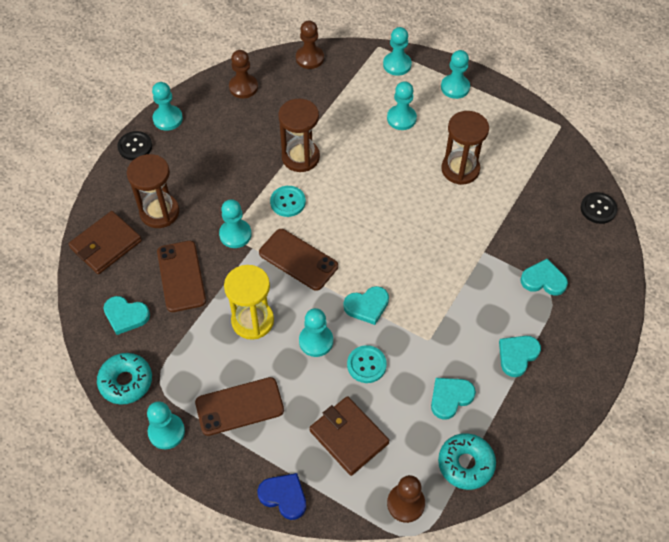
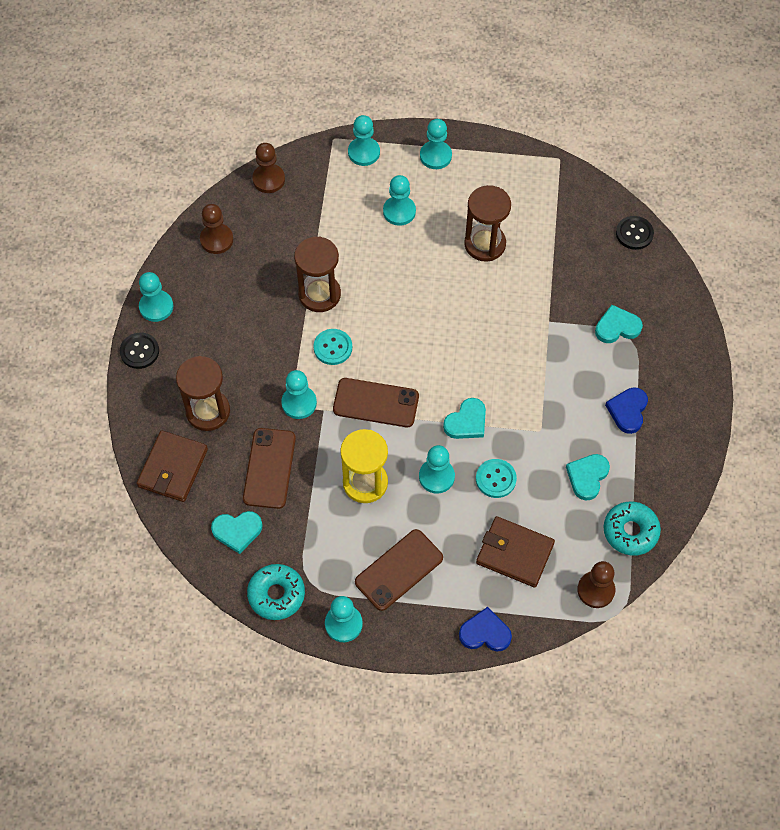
camera: 25 degrees left, 5 degrees up
(181, 276) = (269, 468): brown phone -> brown phone turned 45 degrees clockwise
(517, 355) = (628, 411): turquoise heart -> blue heart

